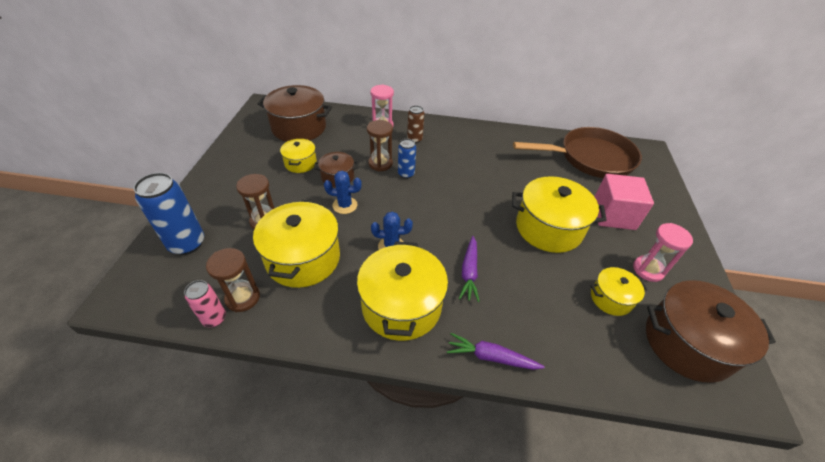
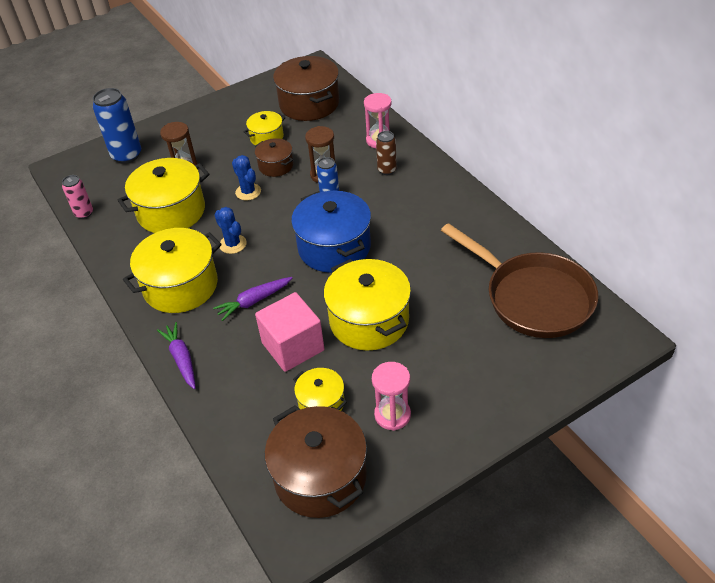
camera: 55 degrees right, 0 degrees up
(243, 298) = (110, 212): brown hourglass -> none
(459, 201) = (334, 247): none -> blue pot
(613, 215) = (450, 357): pink cube -> pink cube (293, 346)

